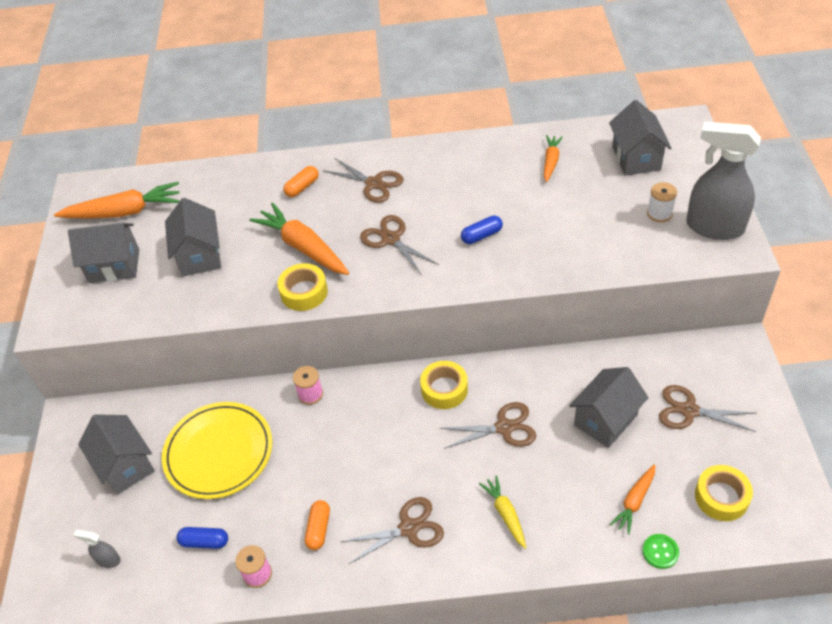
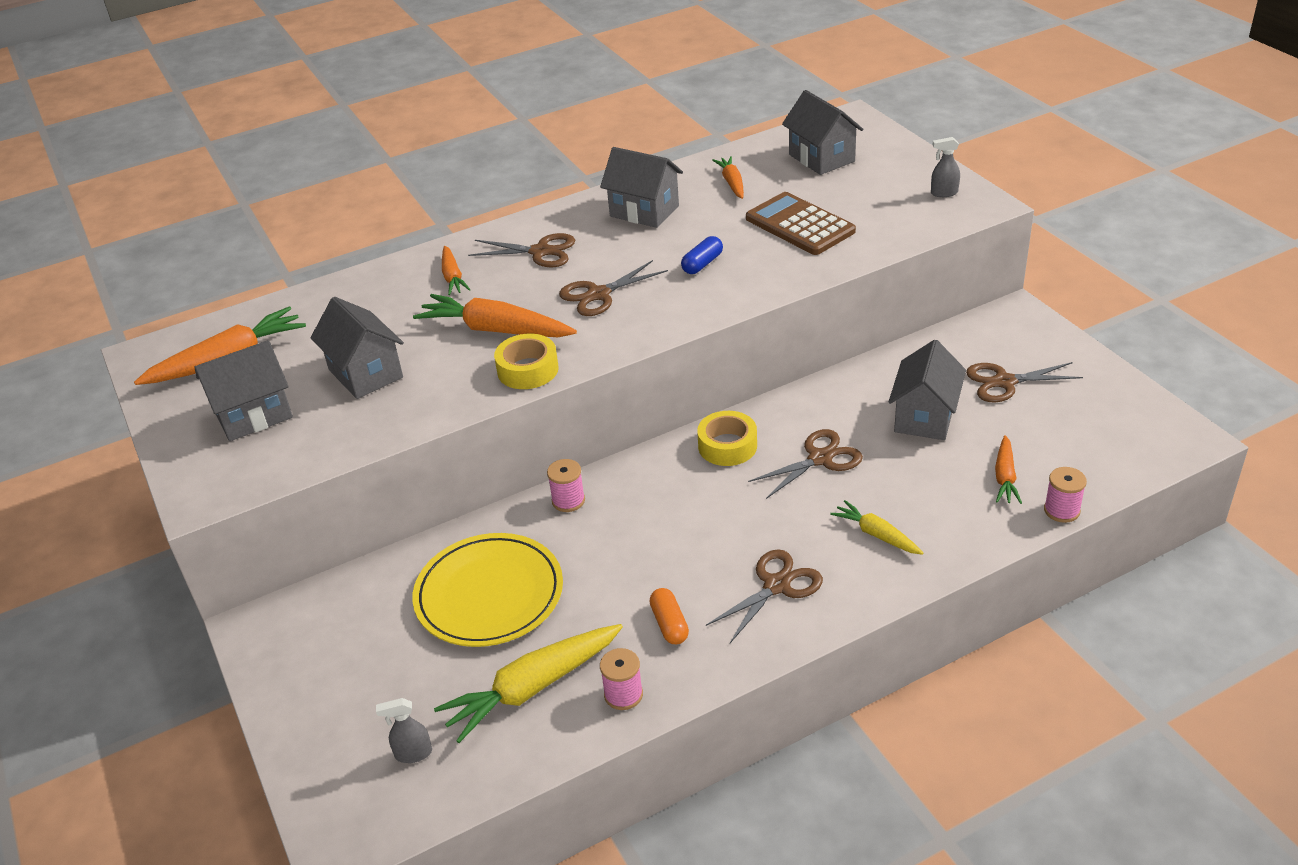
camera: 25 degrees left, 10 degrees down
(125, 465) = (369, 650): grey house -> grey house (644, 211)
(204, 542) = (532, 688): blue capsule -> yellow carrot
(302, 187) = (453, 277): orange capsule -> orange carrot
(391, 239) = (598, 294): brown scissors -> brown scissors turned 60 degrees counterclockwise
(578, 222) = (800, 225): none -> brown calculator
(659, 213) = (880, 196): white spool -> none
(660, 552) = (1061, 510): green button -> pink spool
(714, 227) = (943, 193): grey spray bottle -> grey spray bottle, size x0.42
(721, 497) = (1088, 443): yellow tape -> none

